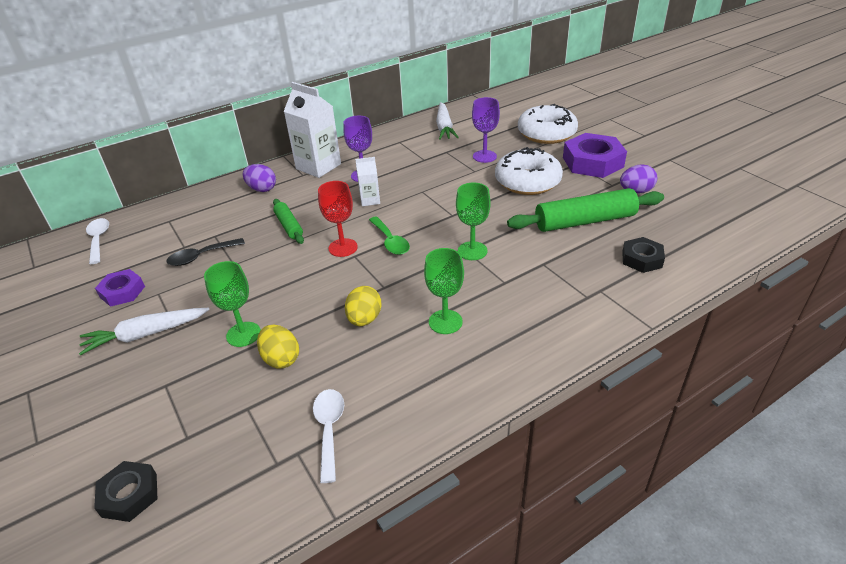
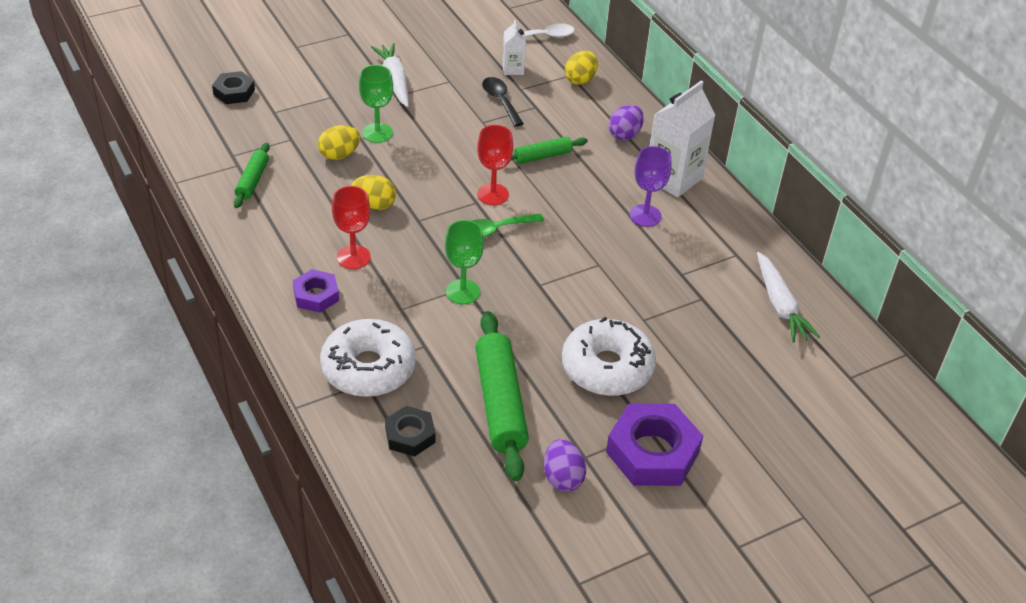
camera: 90 degrees right, 5 degrees up
(122, 292) = (457, 61): purple nut -> purple nut (316, 295)
(178, 215) = (580, 80): none -> yellow egg
(329, 430) = (252, 181): white spoon -> green rolling pin
(370, 200) = (585, 218): white carton -> white carton (513, 69)
(444, 127) = (780, 305): white carrot -> white carrot turned 105 degrees counterclockwise
(445, 322) = (353, 257): green goblet -> red goblet
(484, 156) = (683, 335): purple goblet -> none
(546, 133) = (751, 419): white donut -> white donut (368, 368)

